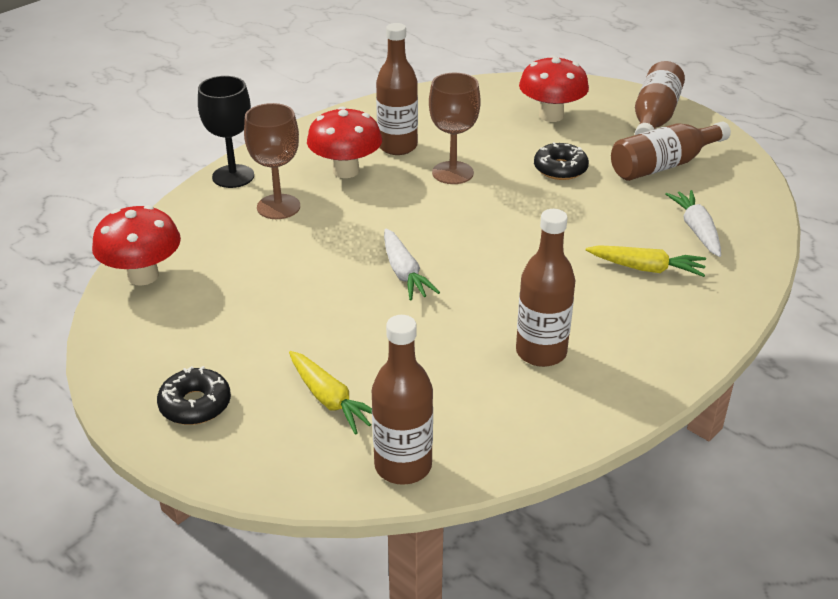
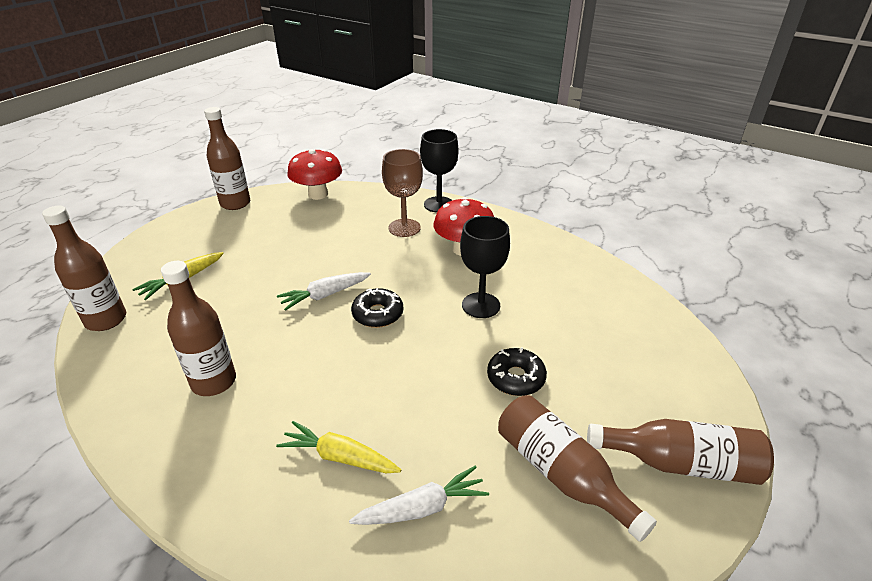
camera: 80 degrees right, 0 degrees up
(195, 404) = (191, 233): black donut -> black donut (377, 314)
(397, 146) = (512, 270): brown bottle -> brown bottle (235, 203)
(452, 173) = (481, 305): brown goblet -> black goblet
(551, 115) = (626, 364): red mushroom -> none
(646, 268) = (339, 457): yellow carrot -> yellow carrot turned 105 degrees clockwise

